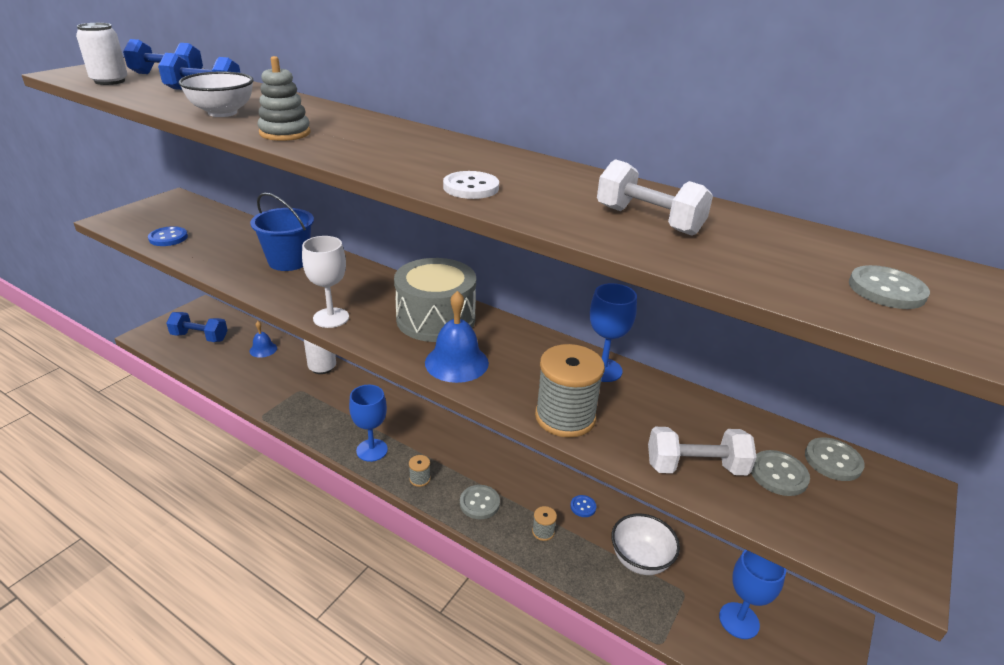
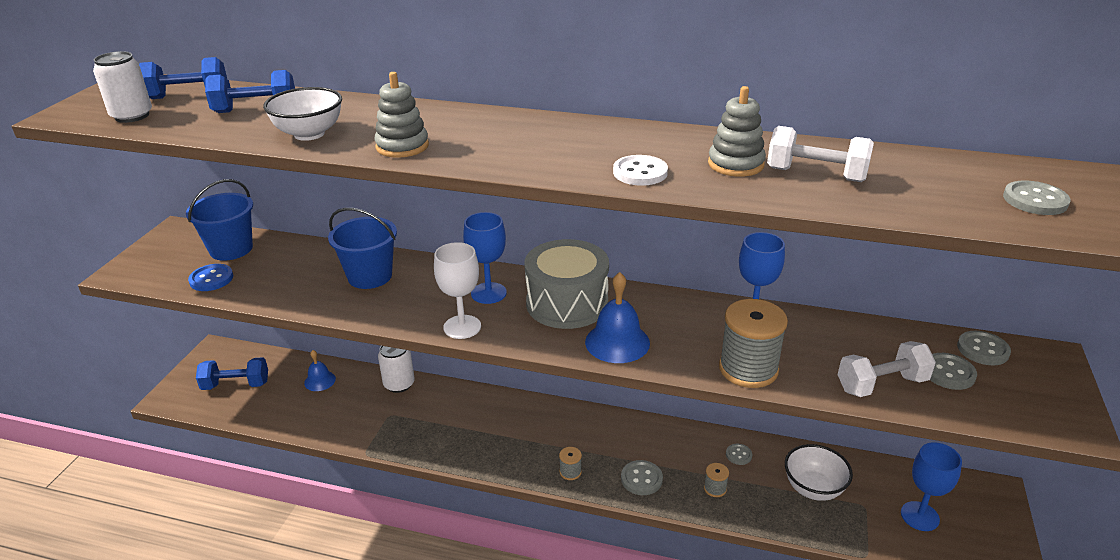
camera: 15 degrees left, 0 degrees up
(201, 219) = (231, 249): none -> blue bucket
(372, 450) = (505, 457): blue goblet -> blue goblet (488, 293)
(573, 197) = (735, 164): none -> grey stacking toy
(583, 507) = (738, 455): blue button -> grey button

